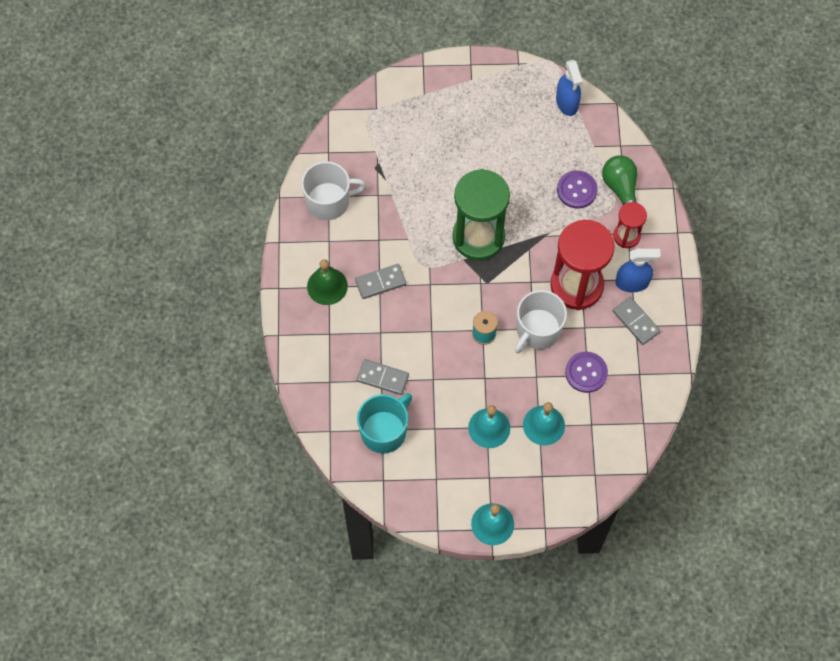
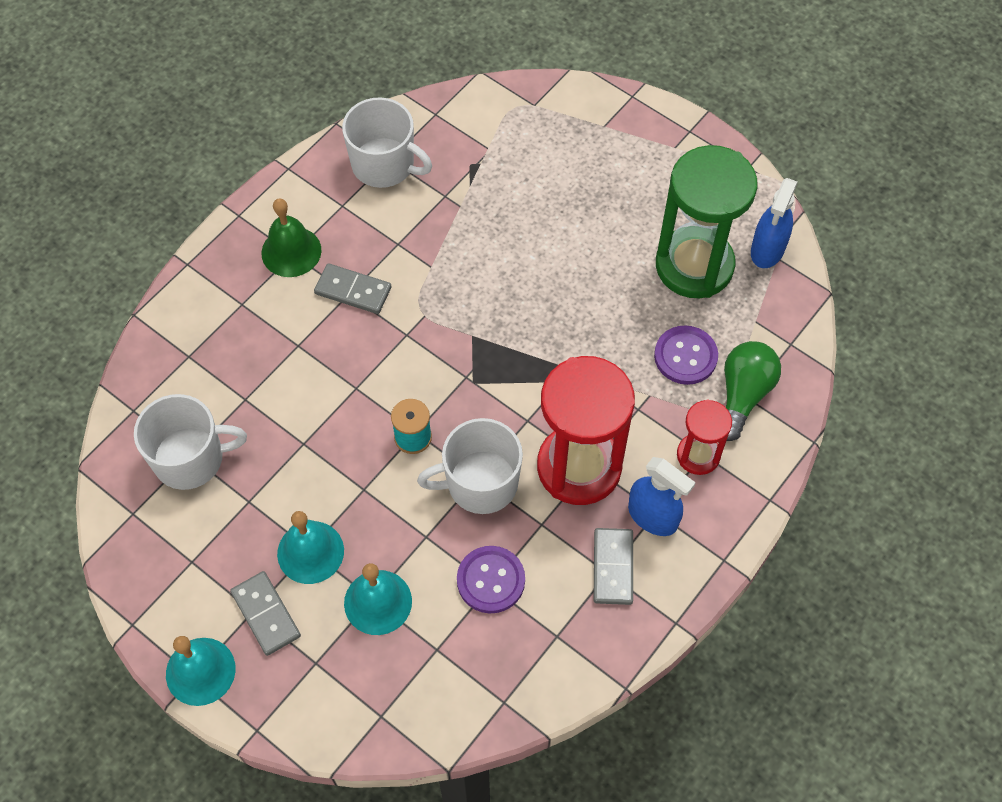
camera: 40 degrees right, 5 degrees down
(382, 378) = (249, 397): grey domino -> grey domino (266, 614)
(384, 431) = (190, 458): turquoise mug -> white mug
(478, 237) = (514, 323): green hourglass -> green hourglass (694, 265)

